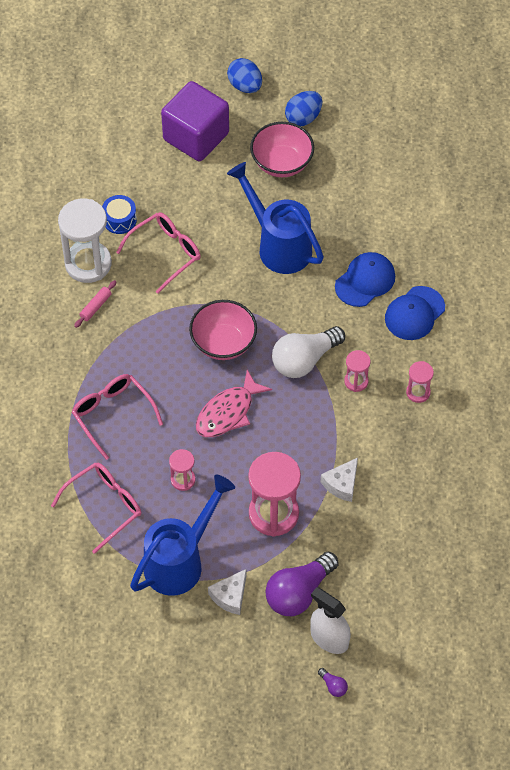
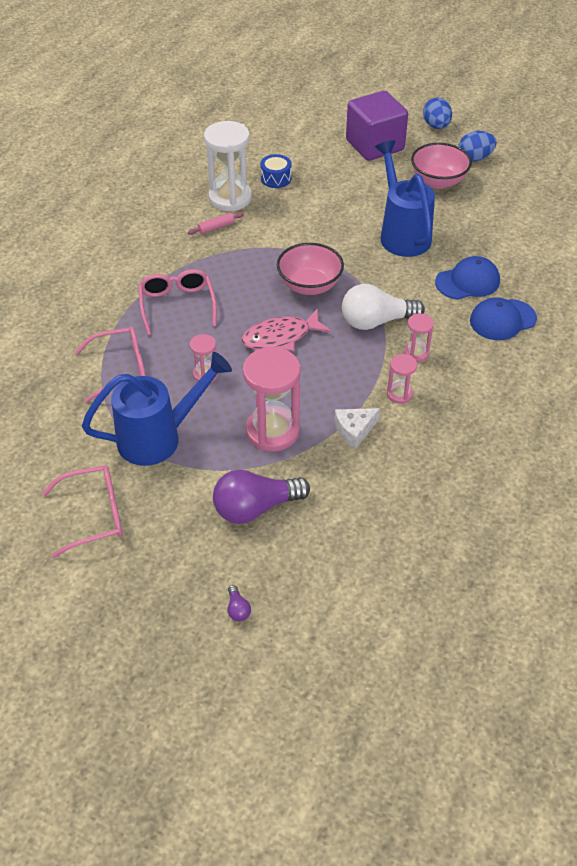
camera: 25 degrees right, 10 degrees down
(166, 253) = (300, 210): pink glasses -> pink glasses (94, 515)
(230, 596) = (186, 485): white cheese -> none
(329, 638) = (261, 562): white spray bottle -> none
(418, 392) = (473, 382): pink hourglass -> pink hourglass (399, 394)

